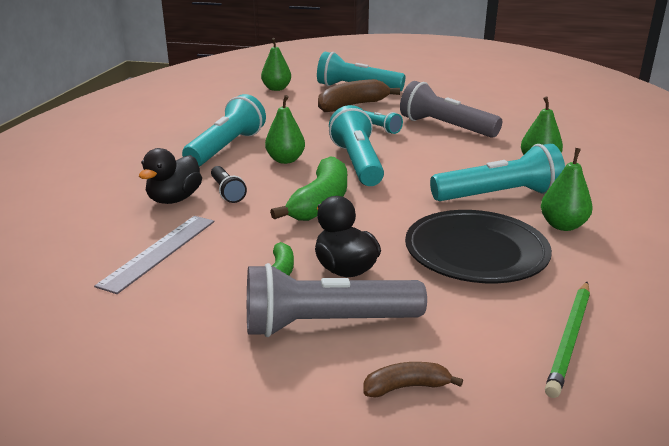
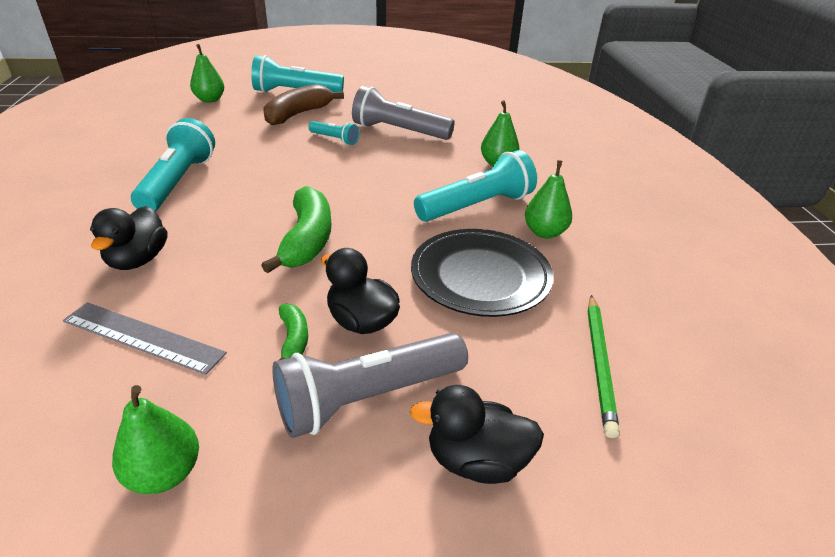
camera: 20 degrees left, 10 degrees up
(159, 252) = (142, 337): grey ruler -> grey ruler turned 75 degrees counterclockwise
(227, 192) = (198, 241): black flashlight -> none
(285, 160) = (250, 190): green pear -> green pear (165, 473)
(357, 163) = (328, 185): turquoise flashlight -> none
(406, 387) = (476, 460): brown banana -> black duck

